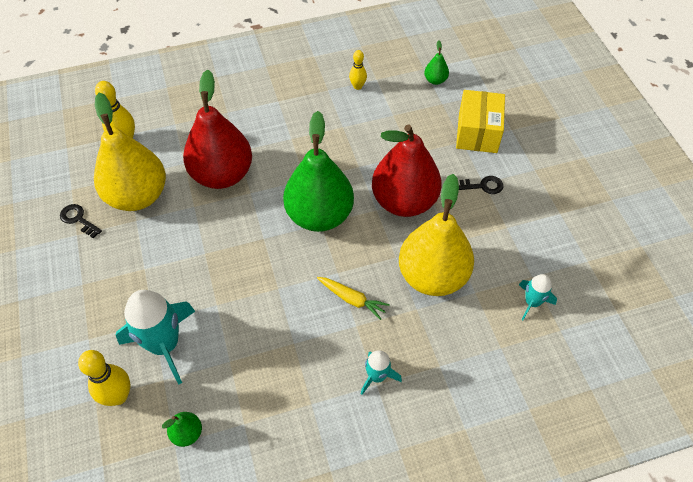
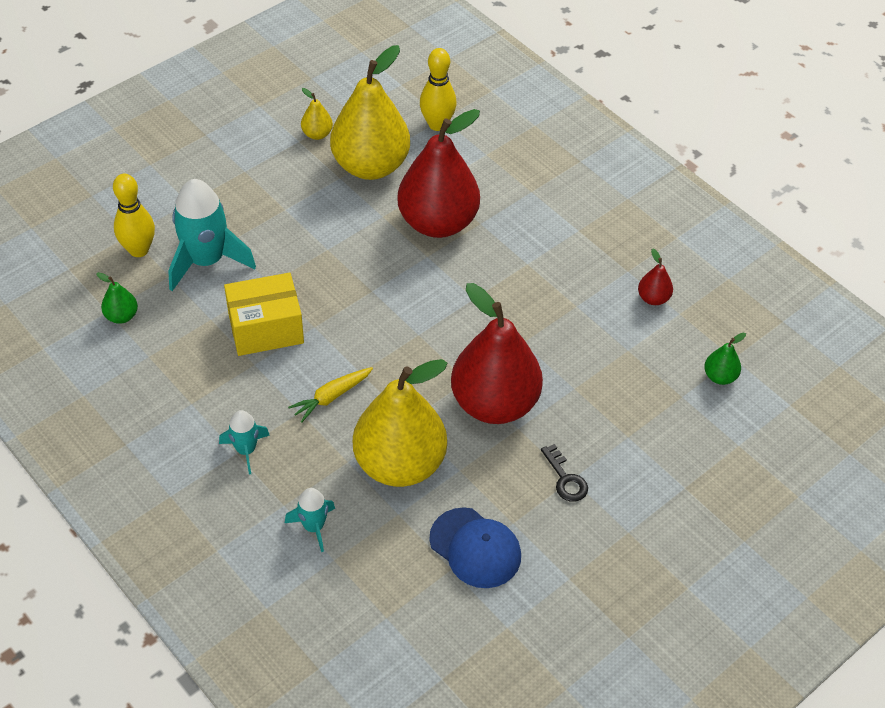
camera: 65 degrees right, 5 degrees down
(78, 219) = (317, 134): black key -> yellow pear
(319, 215) = (429, 329): green pear -> none
(352, 299) = (331, 397): yellow carrot -> yellow carrot turned 45 degrees clockwise
(357, 86) = (653, 298): yellow bowling pin -> red pear
(477, 132) = (654, 449): yellow box -> yellow box (266, 328)
(520, 256) = (475, 548): none -> blue cap
(532, 302) = (412, 577): turquoise rocket -> turquoise rocket (314, 527)

